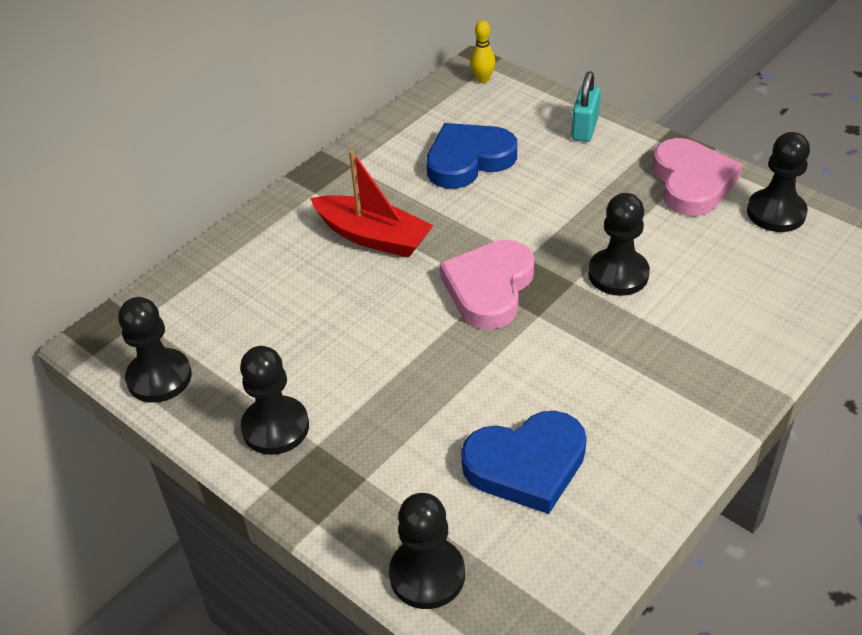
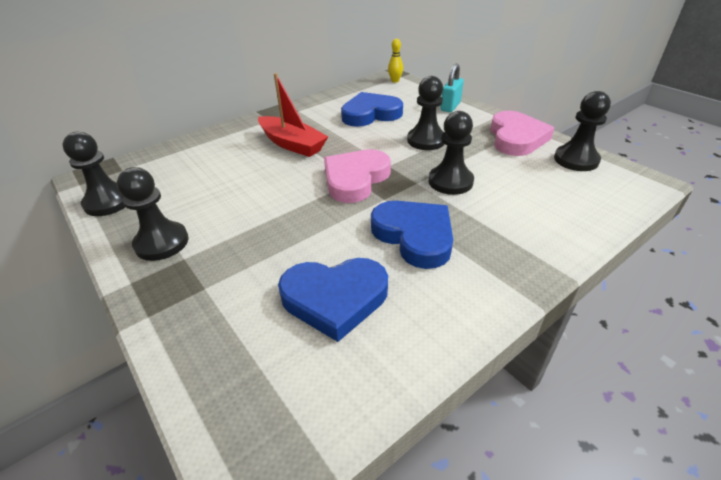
camera: 10 degrees right, 5 degrees down
(427, 575) = (209, 376): black pawn -> black pawn (426, 140)
(594, 366) = (414, 236): none -> blue heart

